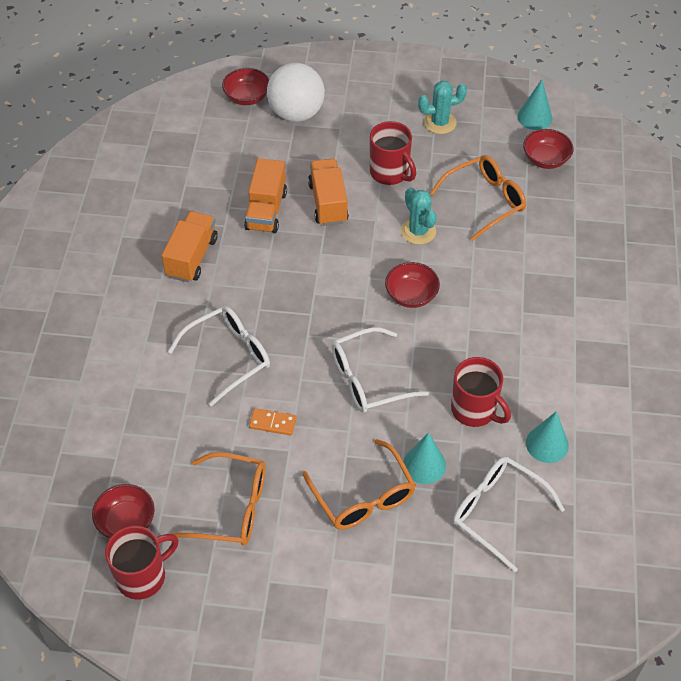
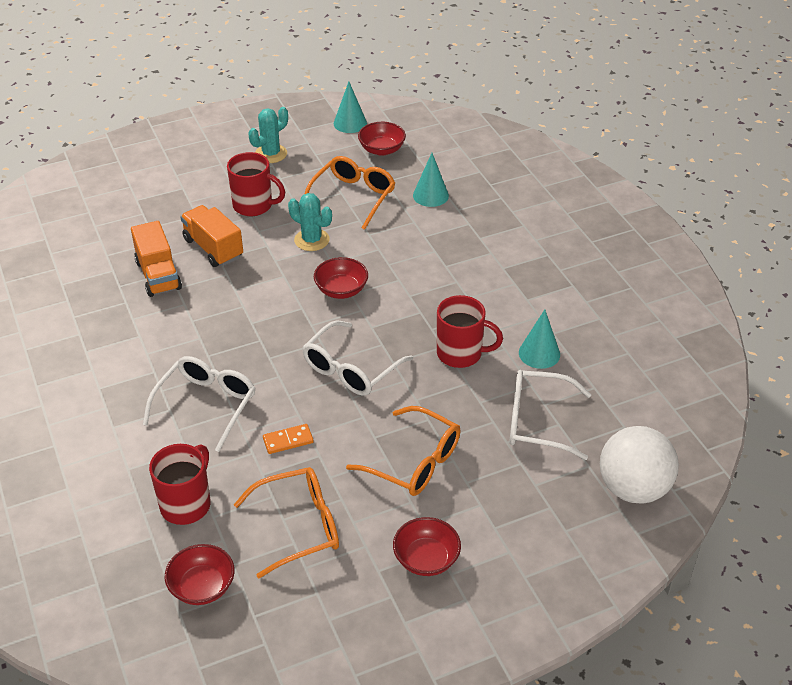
camera: 30 degrees left, 10 degrees down
(142, 576) = (253, 626): red mug -> red mug (186, 504)
(192, 257) = (111, 339): orange truck -> none
(247, 97) = (75, 194): red bowl -> red bowl (426, 559)
(296, 113) = (132, 190): white ball -> white ball (633, 488)
(424, 465) = (449, 413): turquoise cone -> turquoise cone (430, 195)

